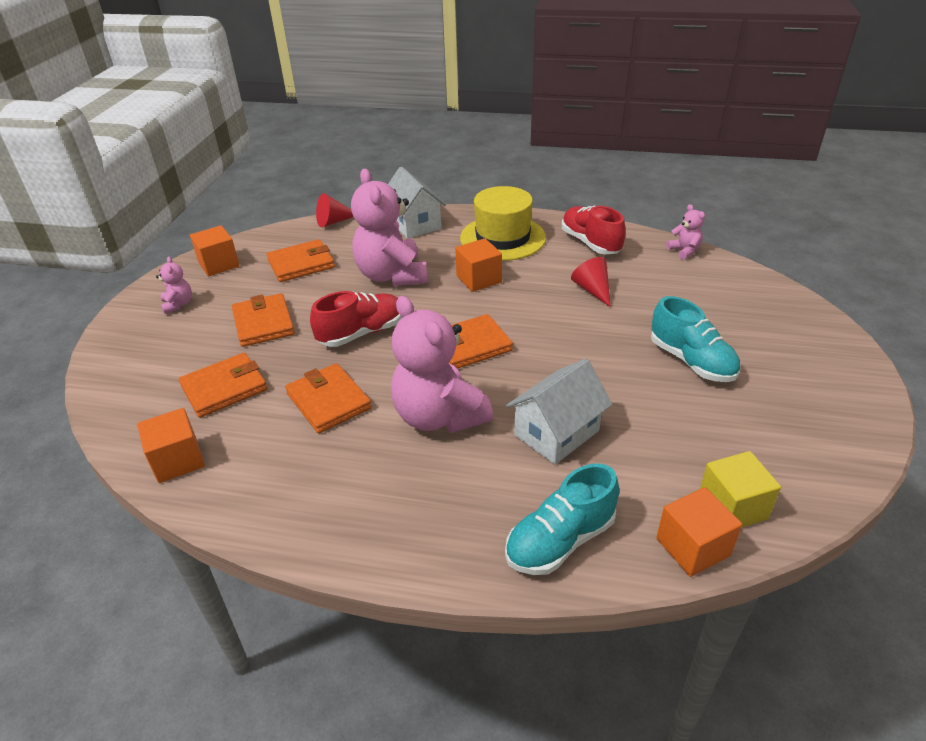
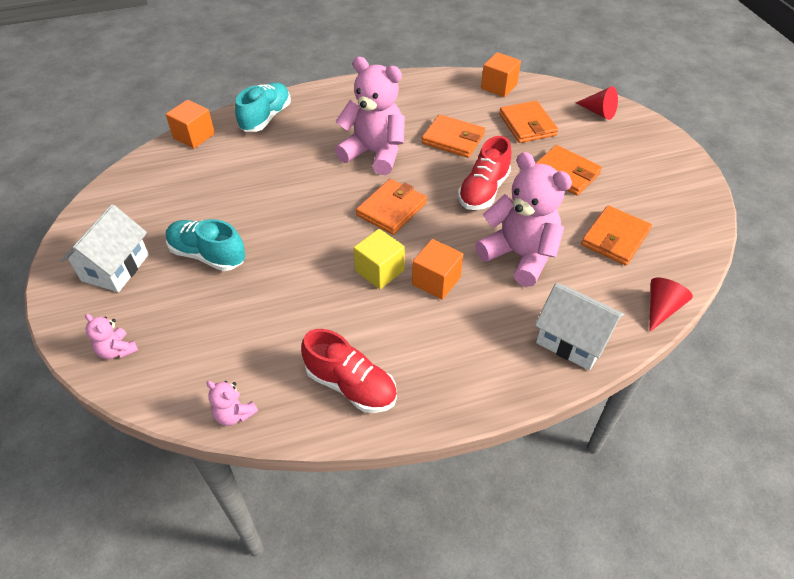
camera: 150 degrees right, 10 degrees up
(178, 304) = (650, 165): pink teddy bear -> pink teddy bear (117, 350)
(219, 264) = (683, 211): orange cube -> none
(224, 388) = (527, 125): orange wallet -> orange wallet turned 45 degrees counterclockwise
(502, 238) = (456, 354): yellow hat -> none
(556, 433) = (292, 167): white house -> white house (115, 267)
(592, 290) = (318, 307): red cone -> red cone (598, 112)
(732, 507) = (172, 161): yellow cube -> yellow cube (379, 270)

